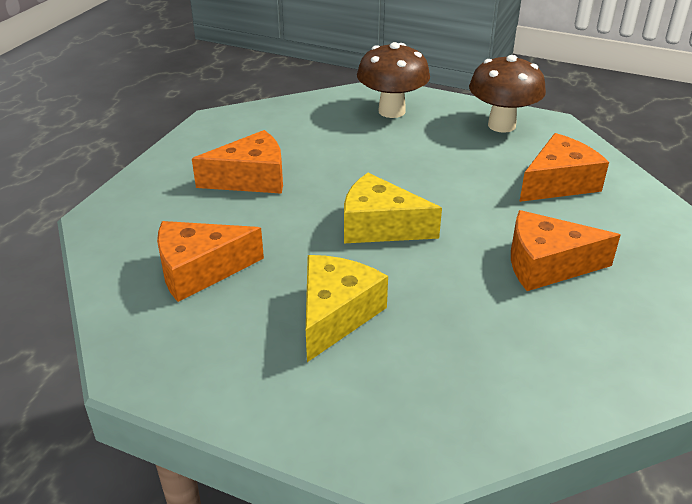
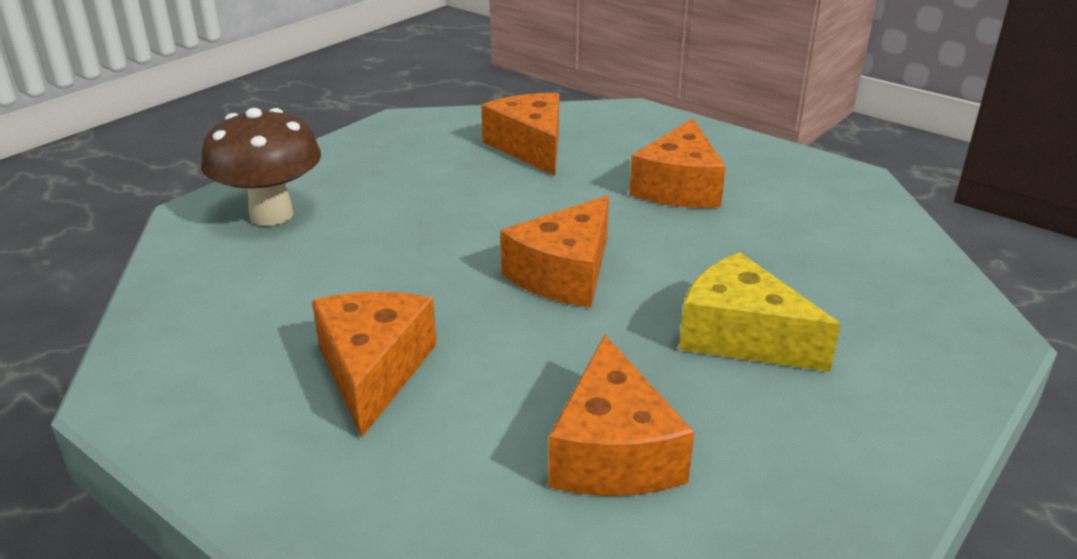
camera: 75 degrees left, 5 degrees down
(380, 226) = (564, 274): yellow cheese -> orange cheese
(501, 125) = (380, 150): brown mushroom -> none

